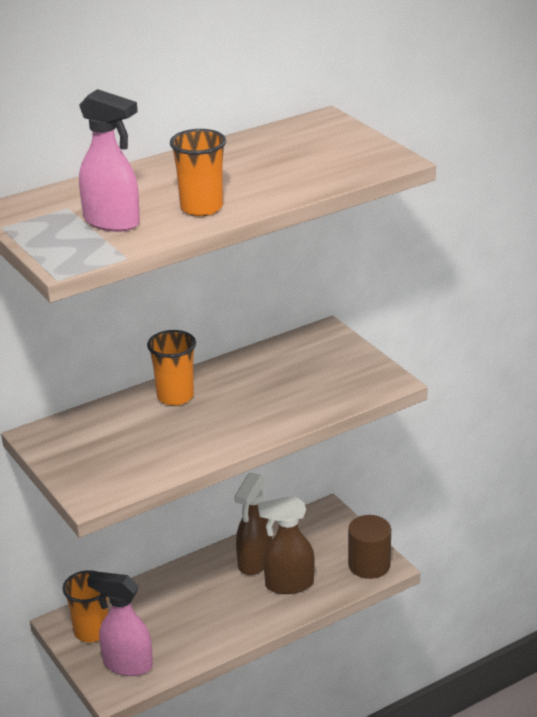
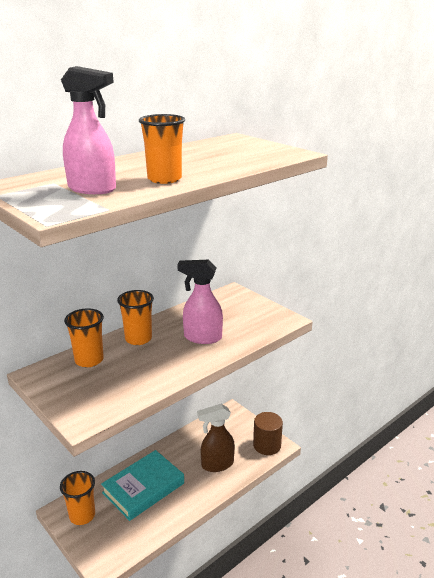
camera: 10 degrees left, 5 degrees down
(106, 422) = (89, 360): none -> orange cup
(127, 664) = (111, 540): pink spray bottle -> pink spray bottle (202, 337)
(178, 605) = (143, 488): none -> turquoise book
(254, 562) = (191, 450): brown spray bottle -> none

